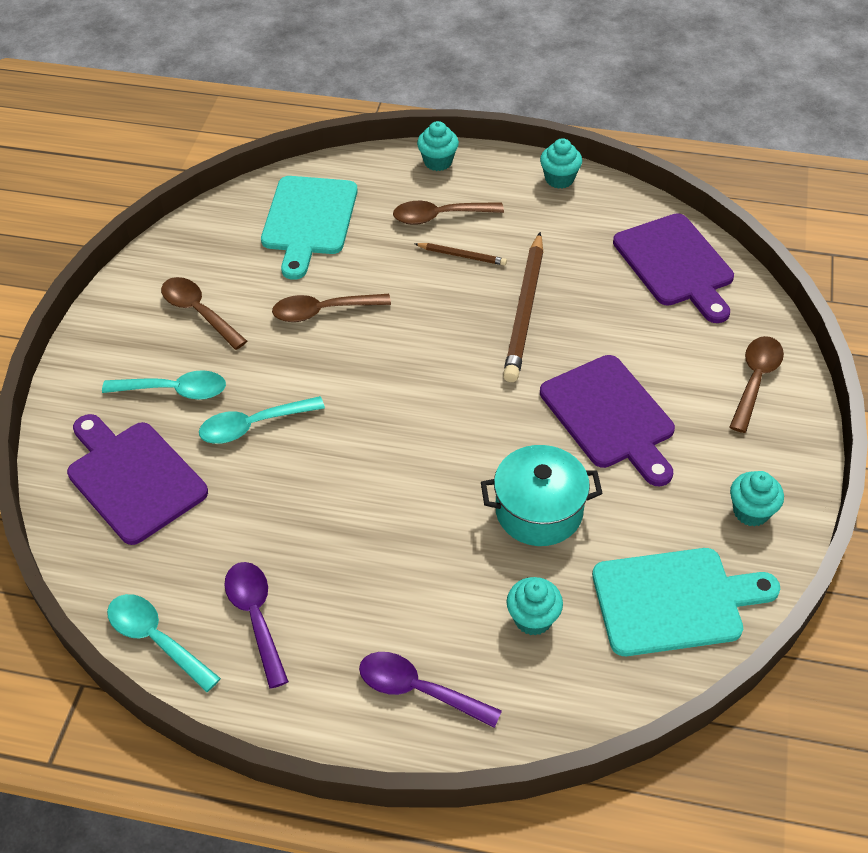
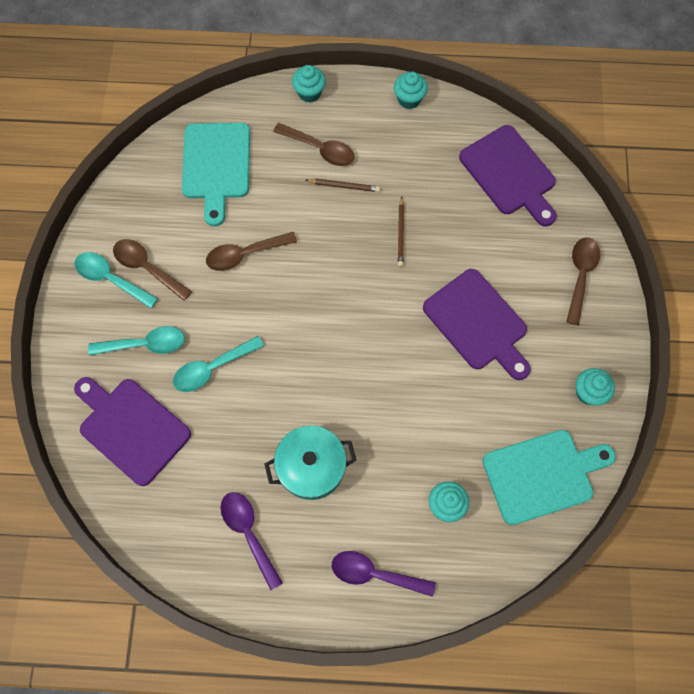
camera: 10 degrees left, 20 degrees up
(156, 639) = (180, 562): turquoise spoon -> turquoise spoon (110, 279)
(439, 216) = (320, 149): brown spoon -> brown spoon turned 135 degrees counterclockwise
(525, 311) = (401, 233): brown pencil -> brown pencil, size x0.49
(539, 511) = (437, 413): turquoise pot -> turquoise pot (311, 467)

